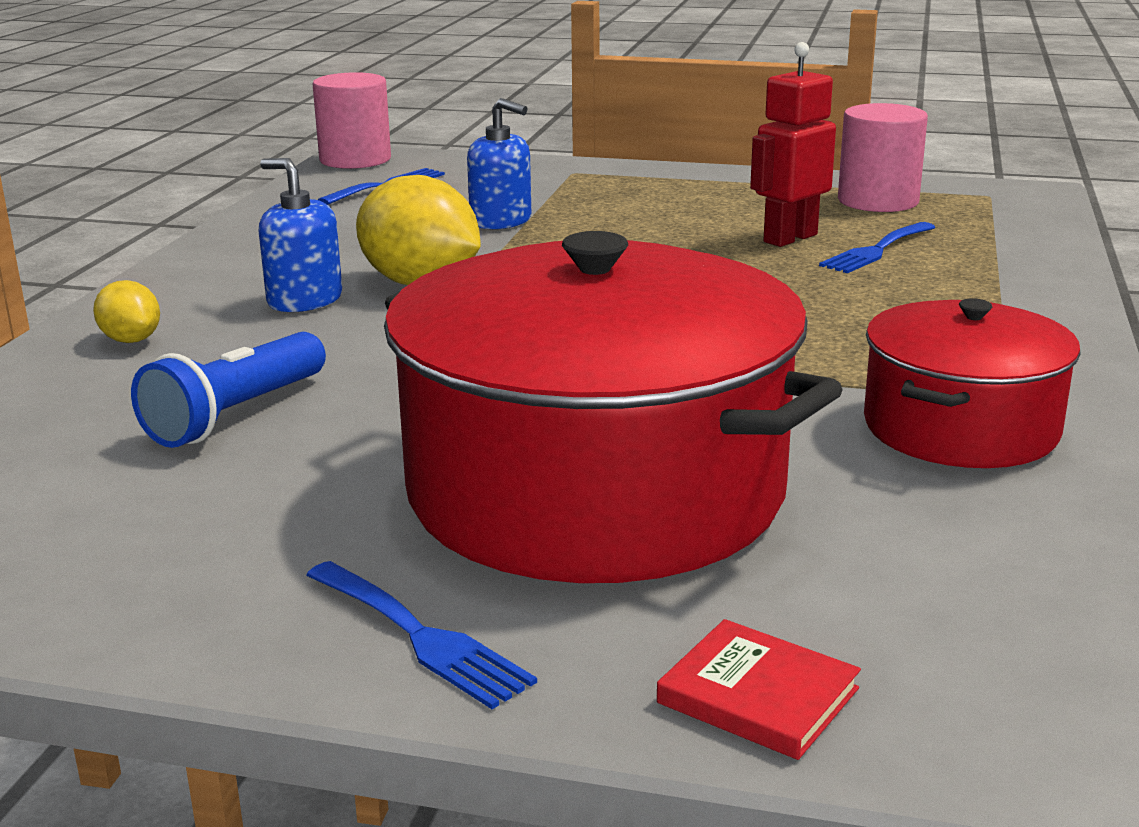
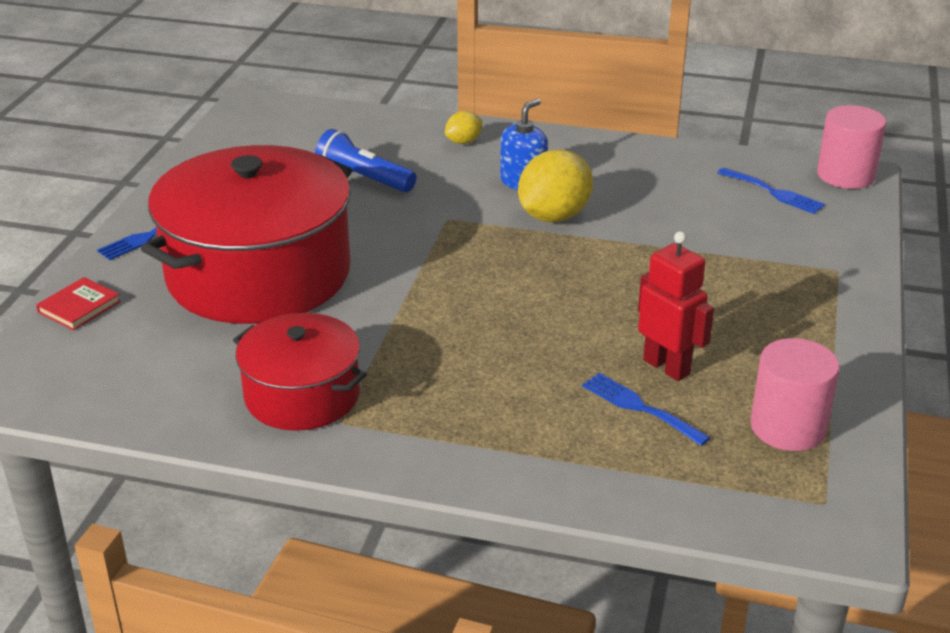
camera: 90 degrees right, 10 degrees up
(501, 221) = (692, 240): blue soap dispenser -> none

